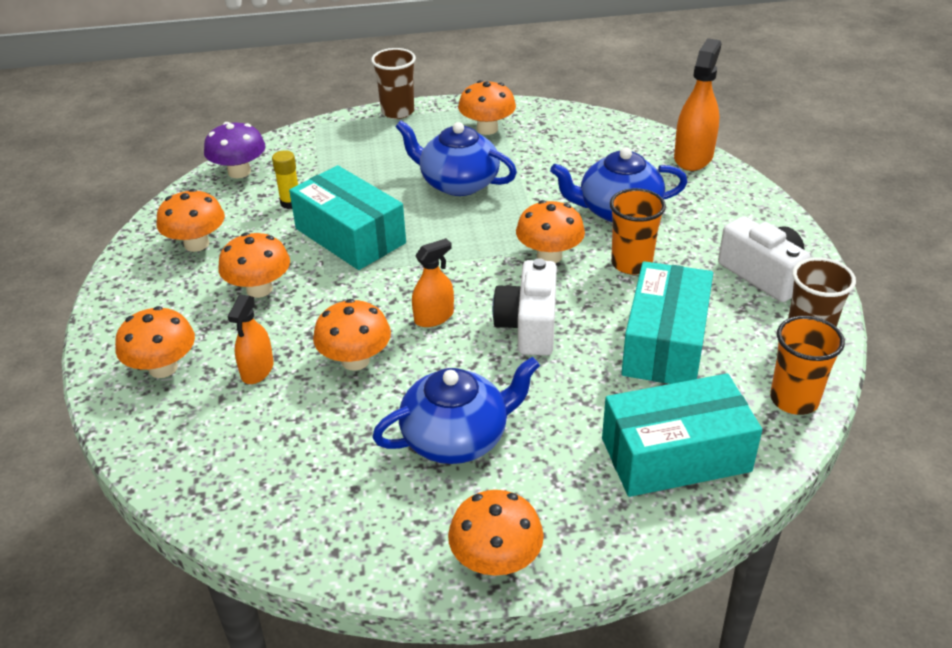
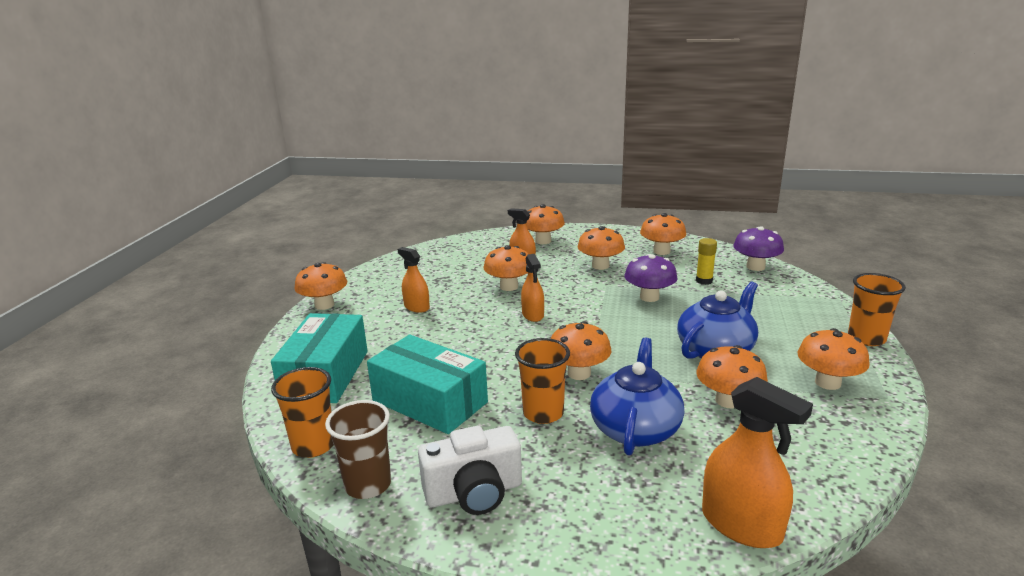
camera: 110 degrees right, 15 degrees down
(350, 236) = (649, 297): turquoise box -> purple mushroom
(397, 112) = (866, 338): brown cup -> orange cup
(457, 437) = (416, 307): blue teapot -> orange spray bottle
(529, 326) = (496, 347): white camera -> none
(545, 171) = (728, 400): none -> orange mushroom

